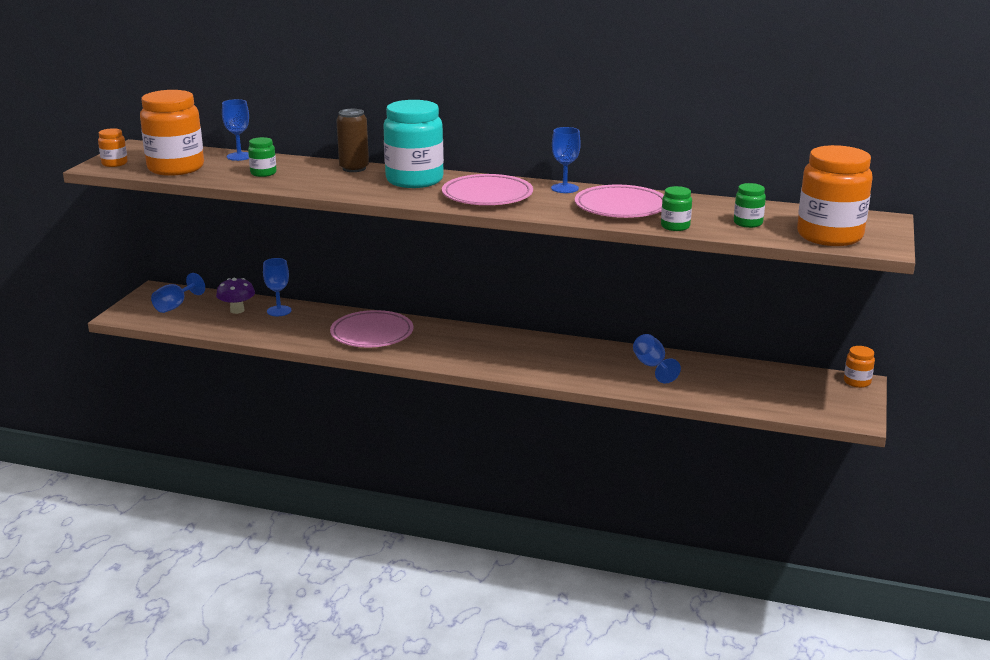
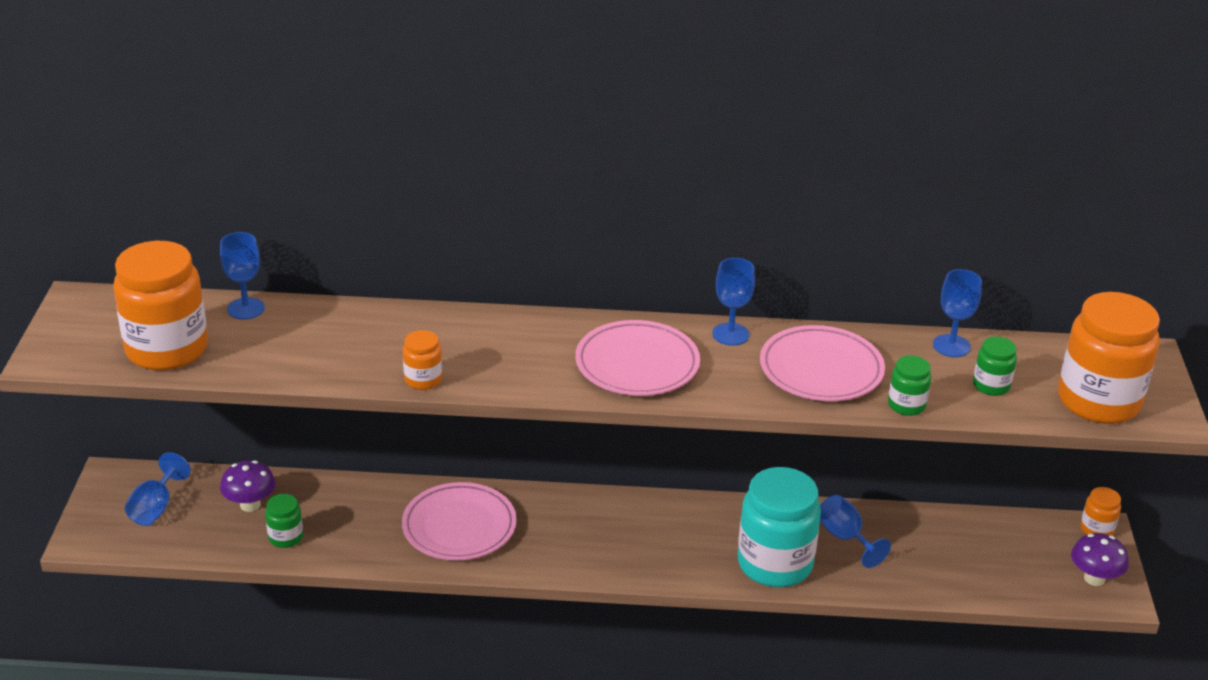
camera: 15 degrees left, 10 degrees up
(114, 163) = (68, 348): orange jar -> orange jar (423, 380)
(263, 173) = (302, 347): green jar -> green jar (285, 537)
(279, 311) = (310, 498): blue goblet -> blue goblet (951, 346)
(354, 168) = (425, 320): brown can -> none
(414, 180) = (522, 339): turquoise jar -> turquoise jar (774, 564)
(842, 407) = (1094, 578): none -> purple mushroom

